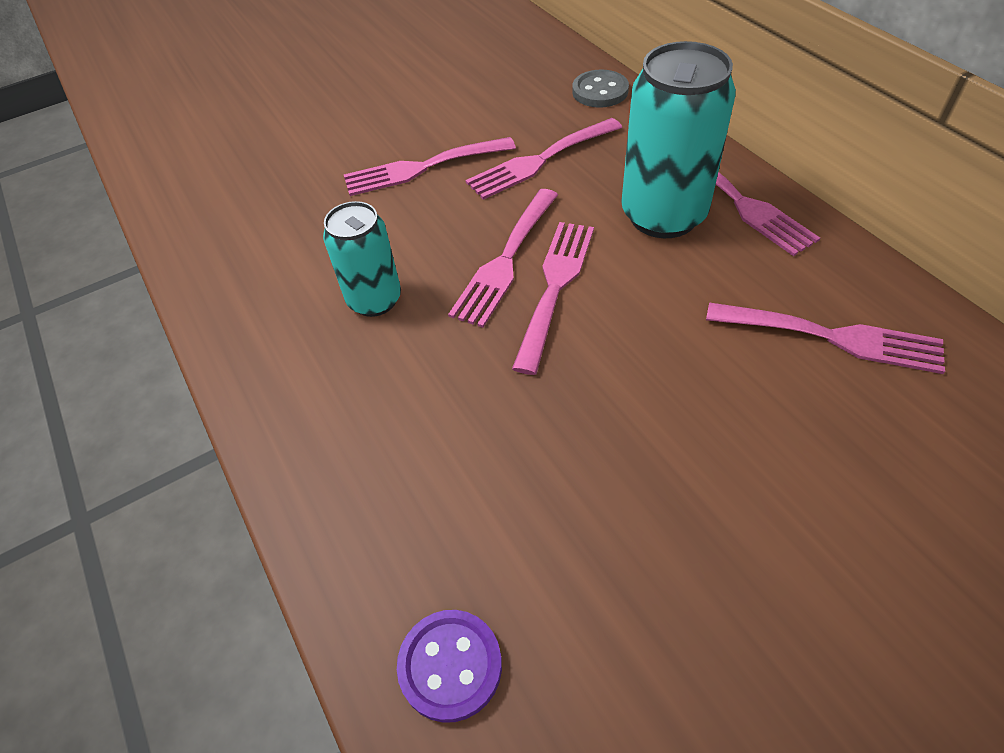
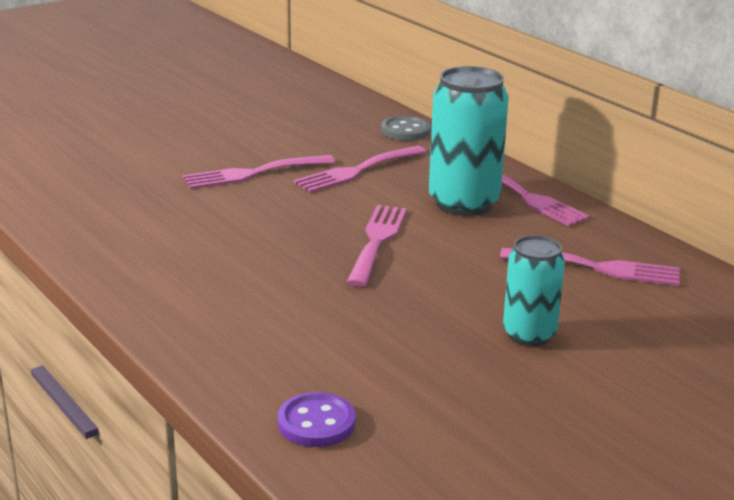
camera: 10 degrees left, 25 degrees down
(374, 300) = (224, 247): turquoise can -> turquoise can (529, 335)
(505, 261) = (333, 227): pink fork -> none

